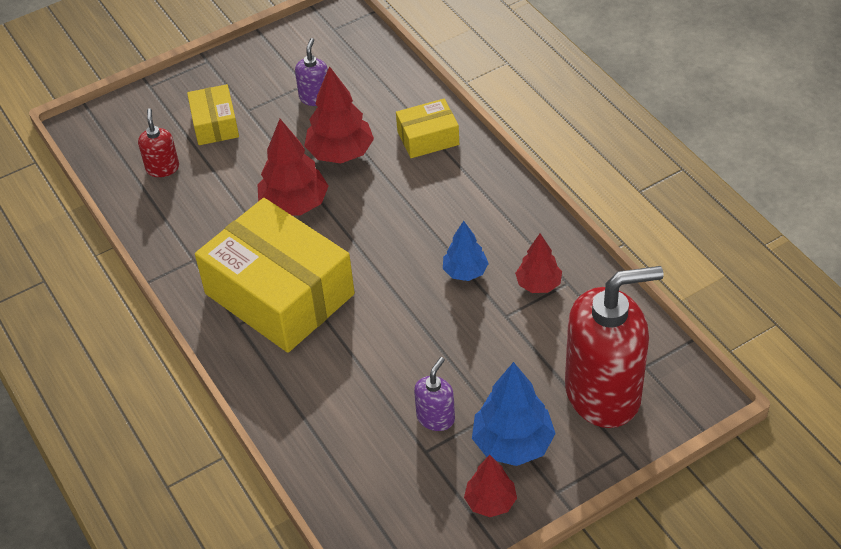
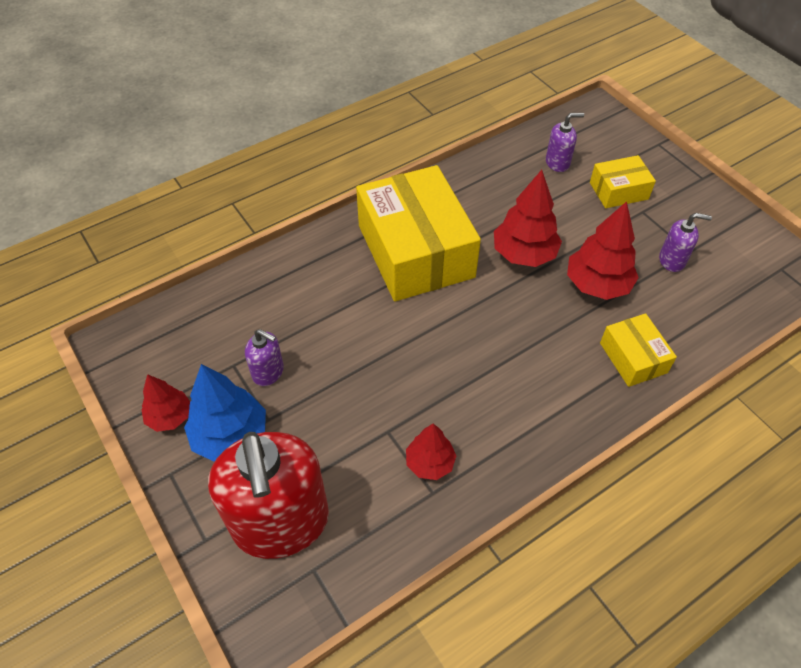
camera: 85 degrees right, 5 degrees up
(162, 168) = (557, 162): red soap dispenser -> purple soap dispenser
(279, 294) = (415, 251): yellow box -> yellow box turned 60 degrees counterclockwise
(465, 272) = (445, 394): blue tree -> none

